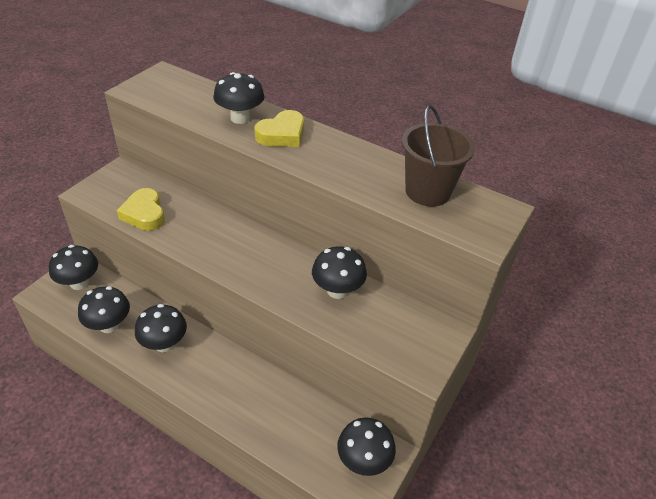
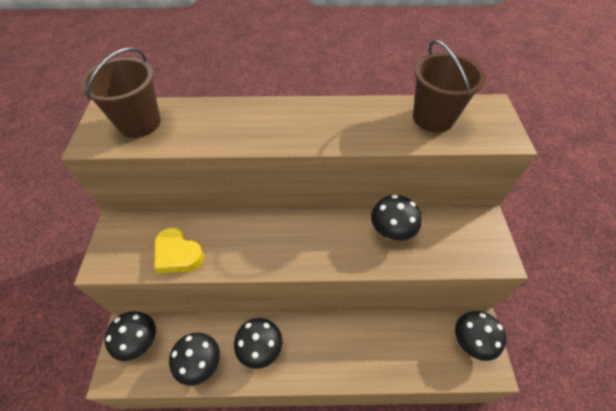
camera: 30 degrees left, 10 degrees up
(178, 91) = (139, 123): none -> brown bucket
(240, 118) = (225, 123): black mushroom -> none
(282, 134) = (277, 122): yellow heart -> none

